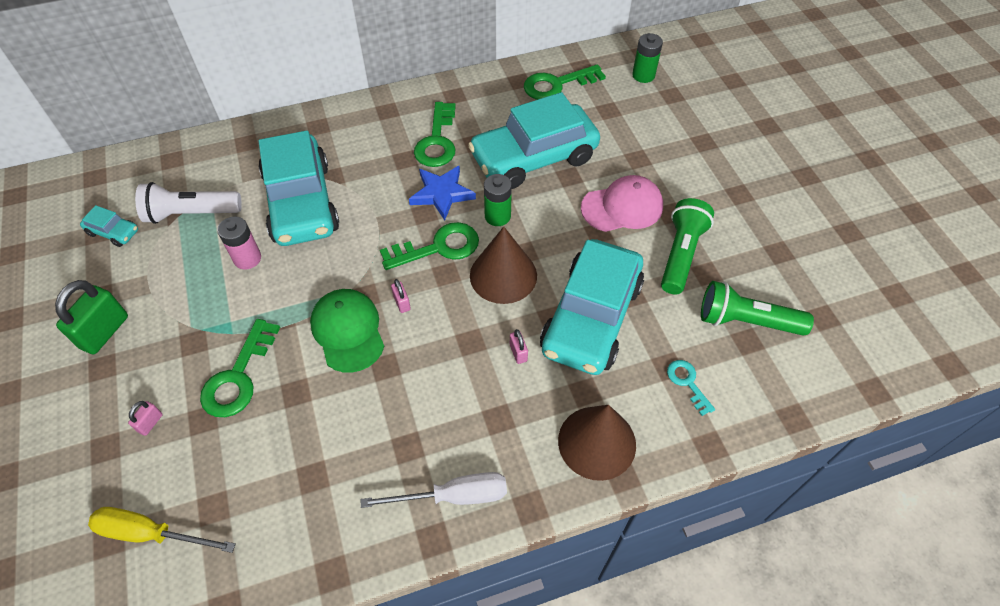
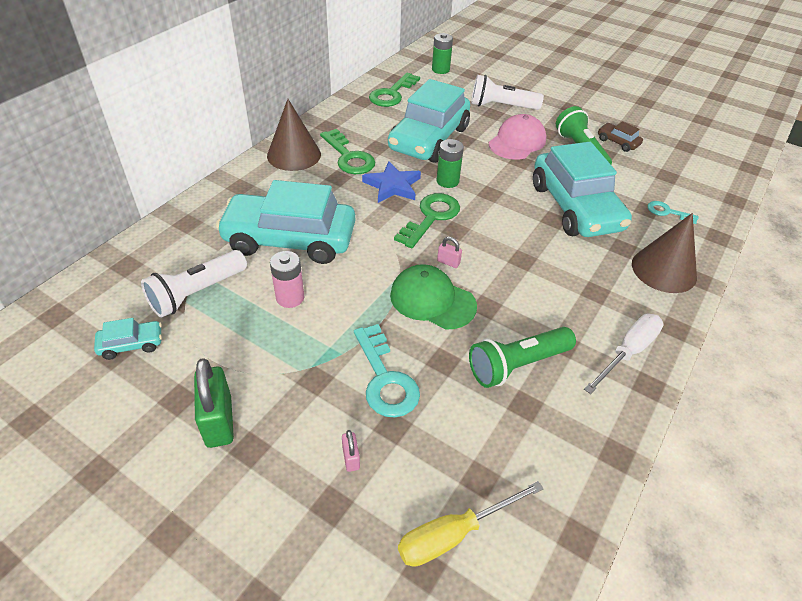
camera: 40 degrees left, 10 degrees down
(238, 377) = (385, 379): green key -> turquoise key
(301, 203) = (290, 240): turquoise car -> turquoise car turned 150 degrees clockwise
(503, 275) = (494, 212): brown cone -> brown cone (294, 155)
(518, 353) = (559, 249): pink padlock -> none
(657, 154) = (501, 106): none -> white flashlight
(740, 267) = (617, 142): none -> brown car
(746, 321) = (654, 166): green flashlight -> green flashlight (517, 365)

